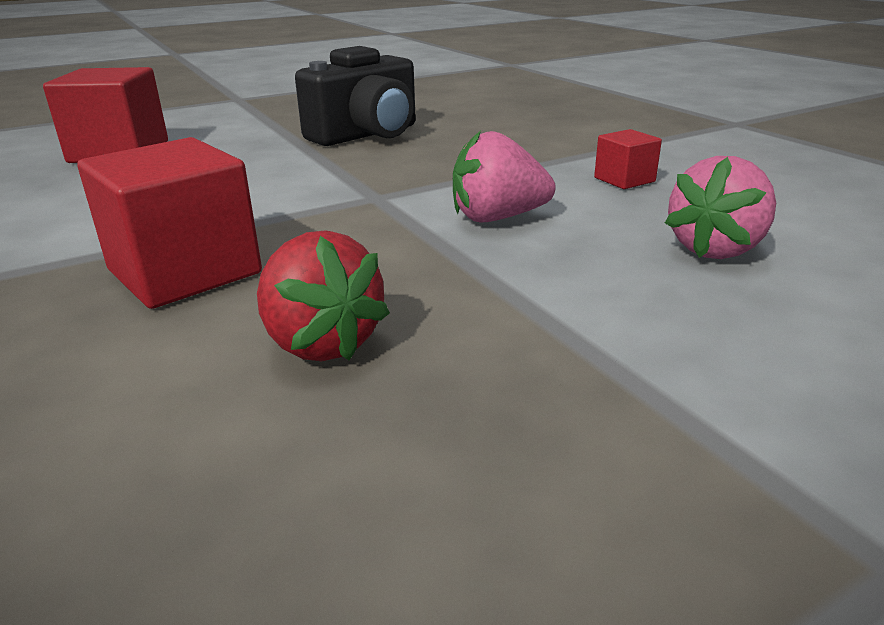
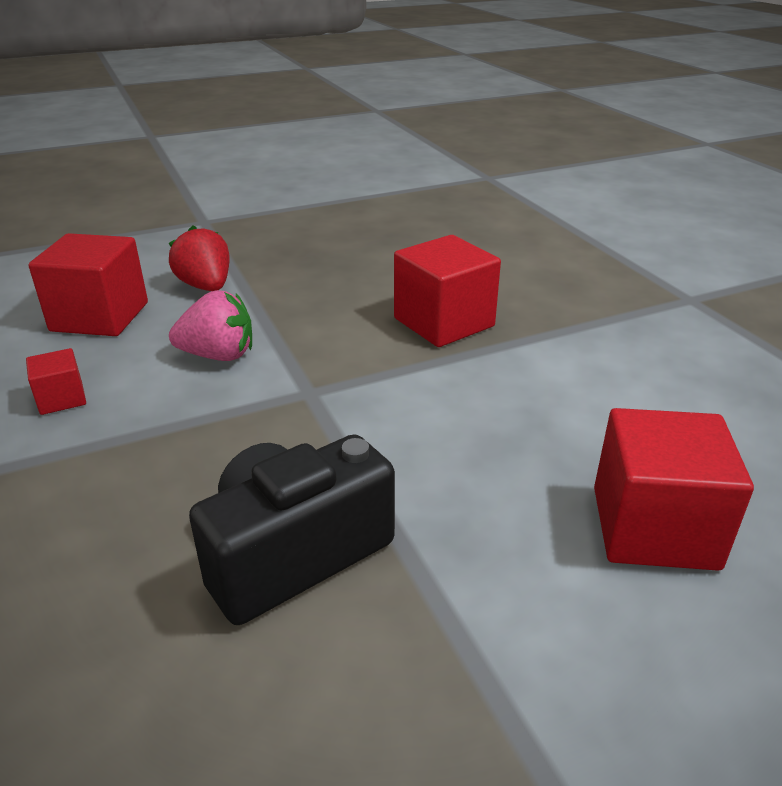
camera: 175 degrees left, 5 degrees up
(321, 343) = (355, 279): red strawberry -> red strawberry (206, 286)
(715, 249) = (100, 317): pink strawberry -> red cube

